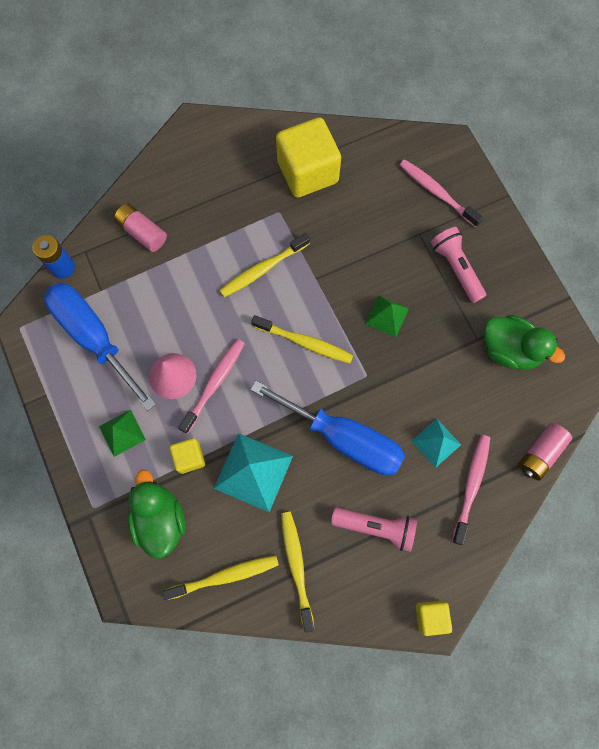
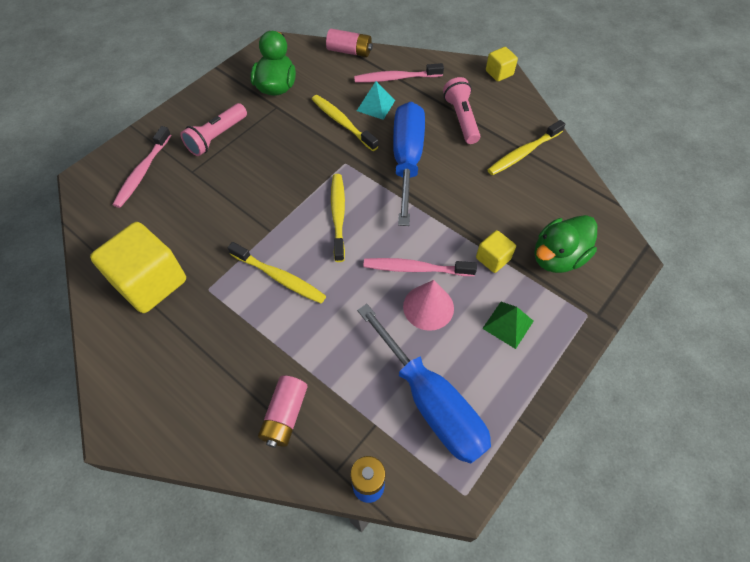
camera: 115 degrees left, 15 degrees down
(94, 337) = (431, 402): blue screwdriver -> blue screwdriver turned 60 degrees counterclockwise
(224, 576) = (565, 194): yellow toothbrush -> yellow toothbrush (342, 123)
(253, 472) = (473, 207): turquoise pyramid -> none
(387, 316) = (283, 167): green pyramid -> none

